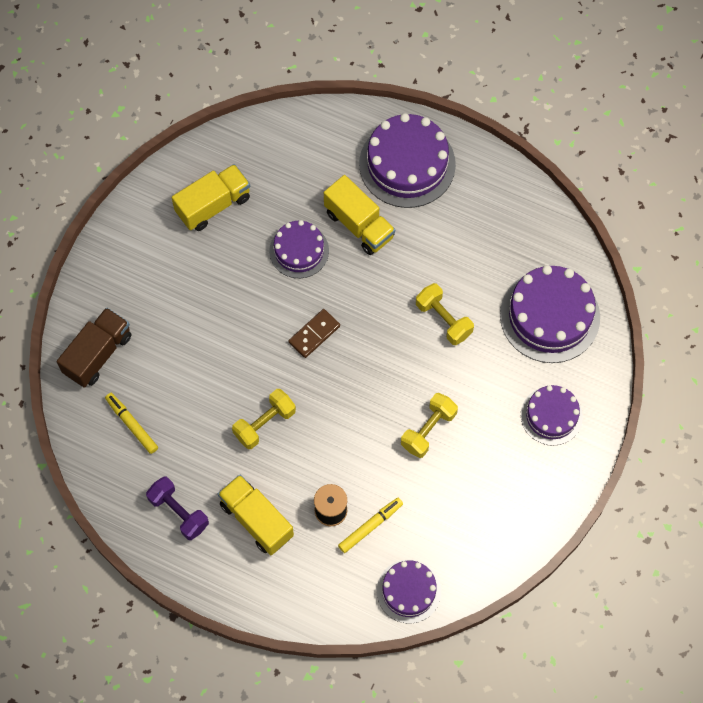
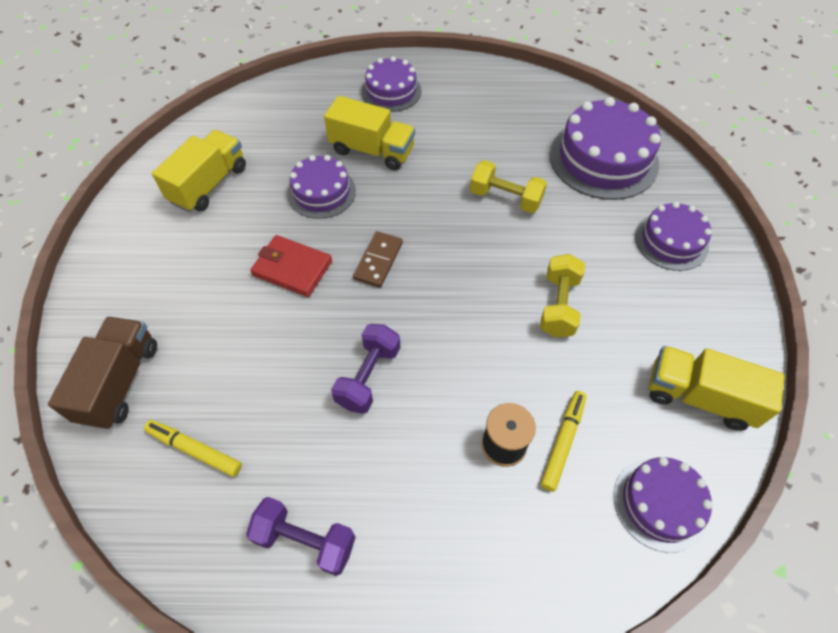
camera: 25 degrees left, 10 degrees down
(247, 313) = (292, 268): none -> red wallet
(256, 520) = (416, 501): yellow truck -> yellow truck (699, 397)
(264, 423) = (368, 376): yellow dumbbell -> purple dumbbell
(407, 164) = (391, 91): purple cake -> purple cake, size x0.61

